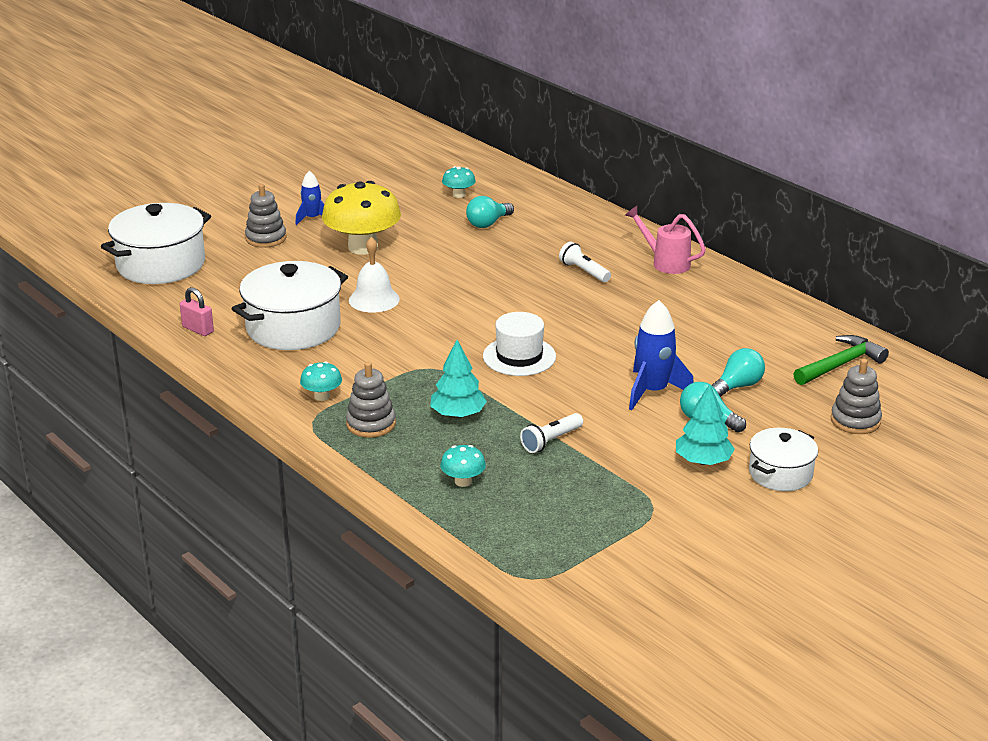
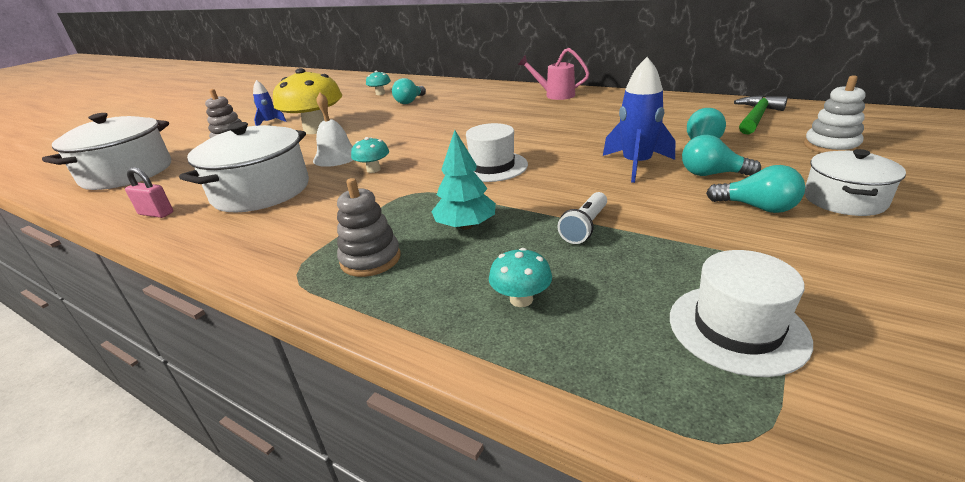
camera: 15 degrees left, 0 degrees up
(322, 396) = (303, 244): turquoise mushroom -> turquoise mushroom (373, 169)
(584, 271) = (501, 110): white flashlight -> none
(584, 533) = (737, 328): none -> white hat
(703, 461) = (757, 207): turquoise tree -> turquoise light bulb
(855, 421) = (831, 146): grey stacking toy -> white stacking toy

